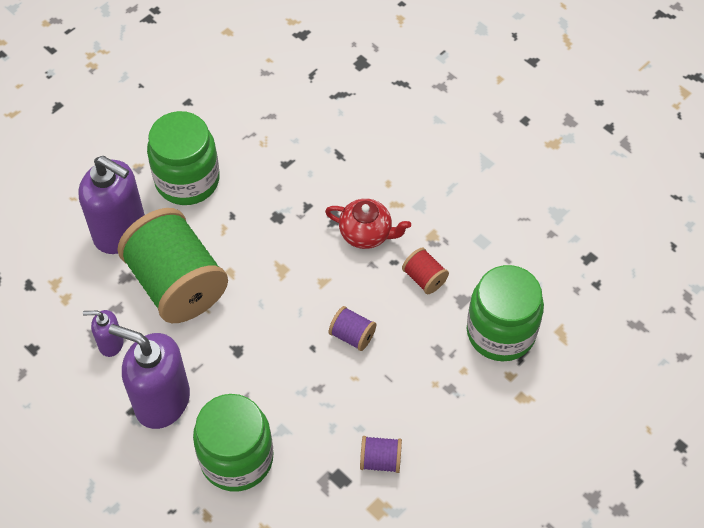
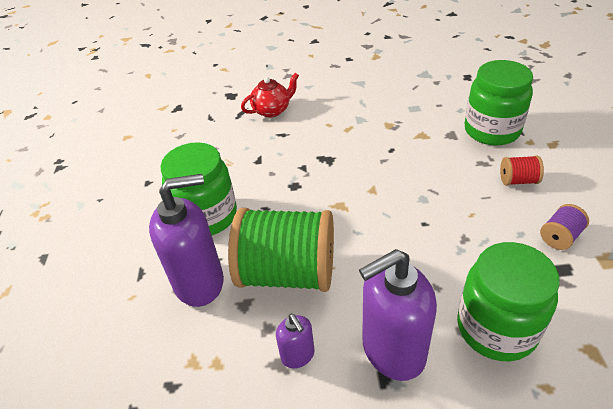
camera: 45 degrees left, 15 degrees down
(110, 343) = (298, 355): purple soap dispenser -> purple soap dispenser turned 75 degrees counterclockwise
(352, 335) = (433, 197): purple spool -> none
(366, 233) = (356, 151): red teapot -> red teapot (272, 110)
(424, 278) = (418, 143): red spool -> red spool (518, 180)

